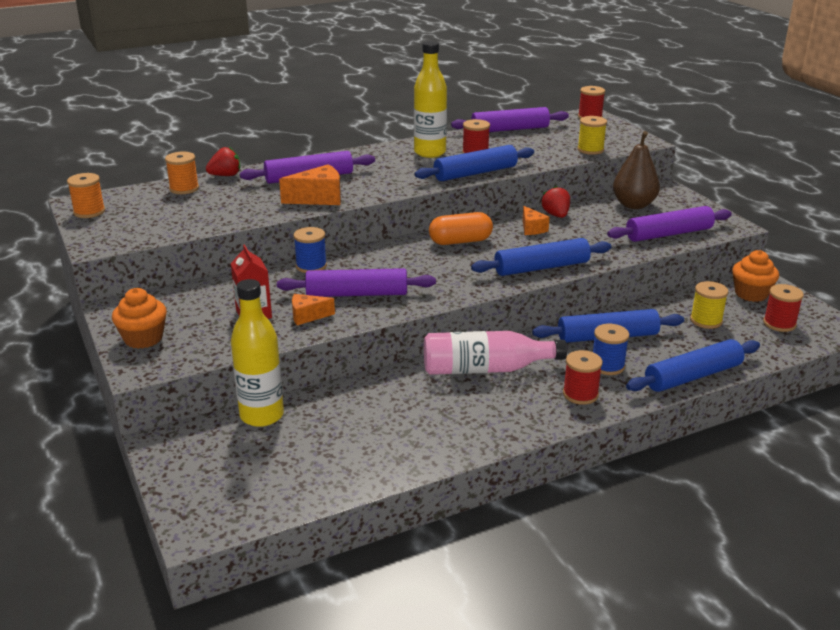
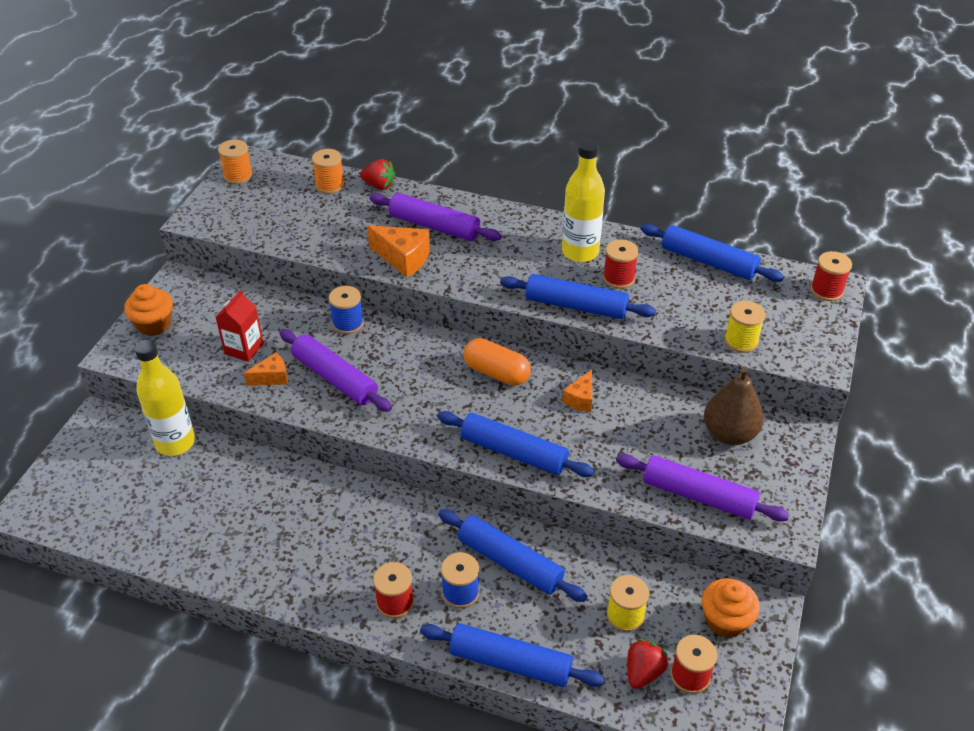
camera: 45 degrees right, 15 degrees up
(307, 316) = (272, 377): orange cheese -> orange cheese turned 120 degrees clockwise
(486, 369) = (368, 519): pink bottle -> none
(510, 129) = (708, 262): purple rolling pin -> blue rolling pin
(556, 215) = (630, 396): red strawberry -> red strawberry (643, 672)

